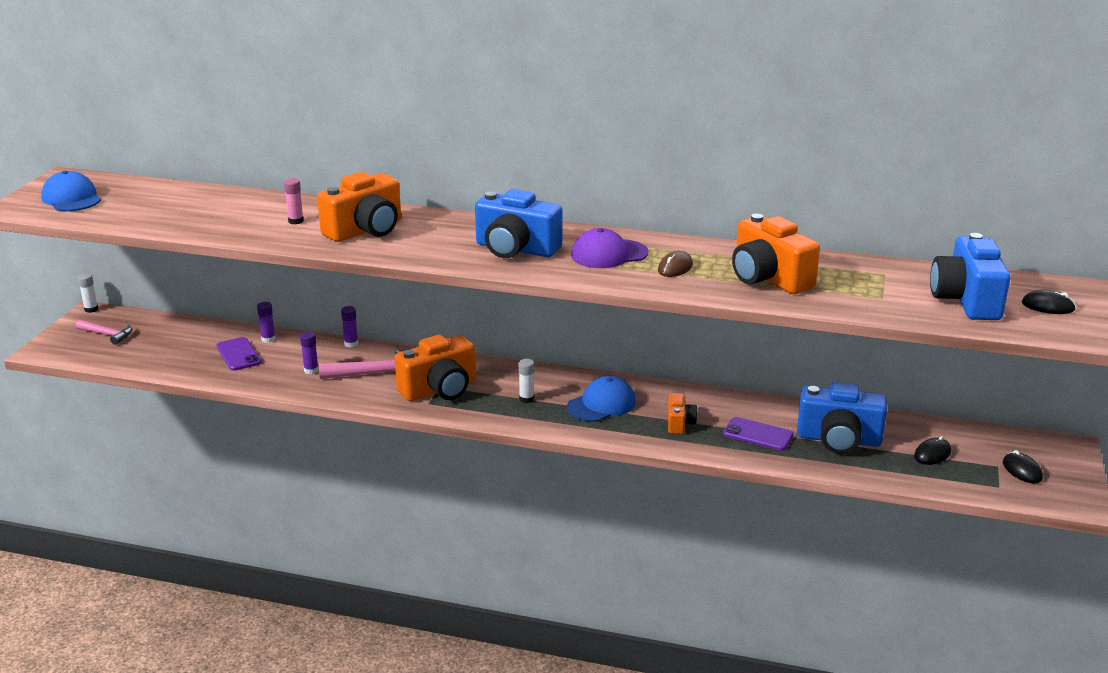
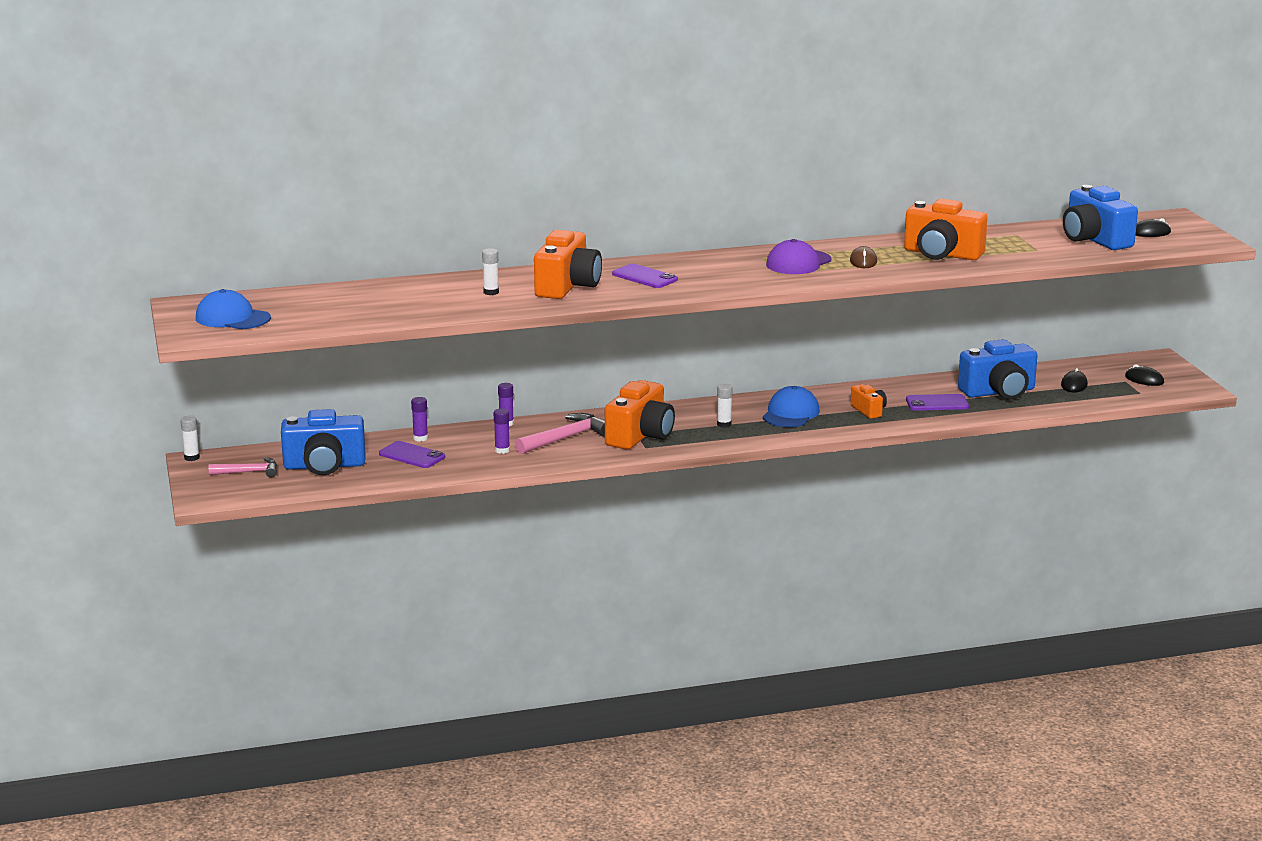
camera: 30 degrees left, 5 degrees down
(296, 221) = (491, 292): pink glue stick -> white glue stick
(446, 236) = (645, 277): none -> purple phone
(516, 249) = (719, 274): blue camera -> blue camera (324, 466)

